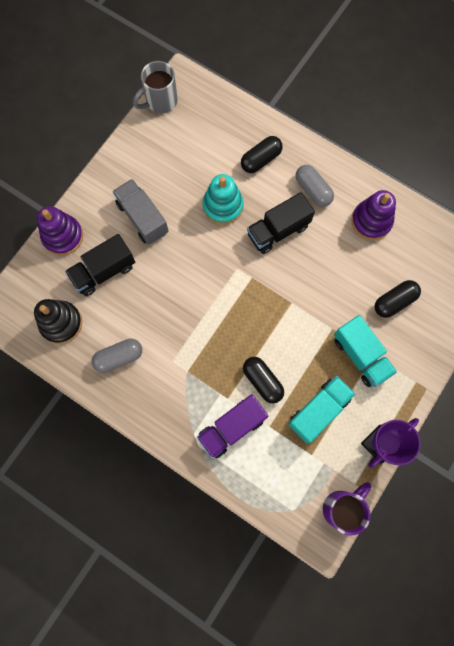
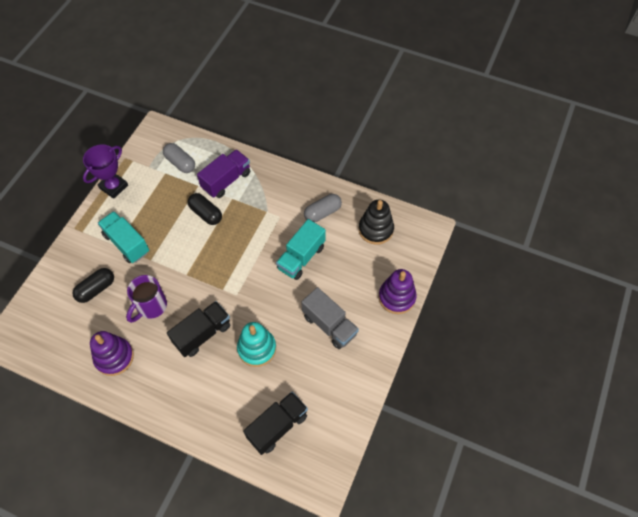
camera: 170 degrees right, 15 degrees down
(104, 271) = (352, 274): black truck -> black truck (277, 426)
(160, 101) = (339, 451): grey mug -> none
(261, 159) = (225, 402): black capsule -> none
(313, 190) = (171, 379): grey capsule -> grey capsule (180, 163)
(318, 410) = (160, 201): turquoise truck -> turquoise truck (301, 257)
(341, 507) = (142, 146): purple mug -> purple mug (151, 307)

